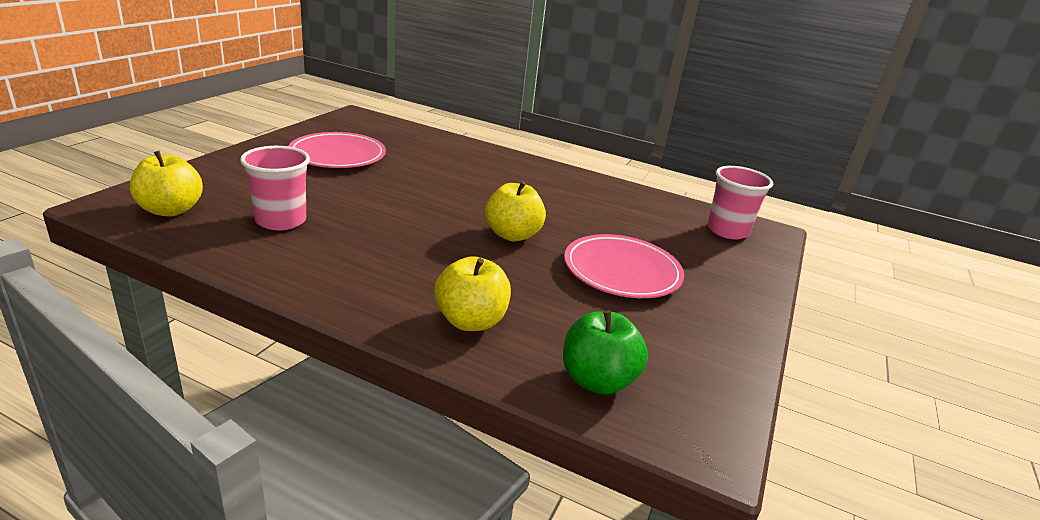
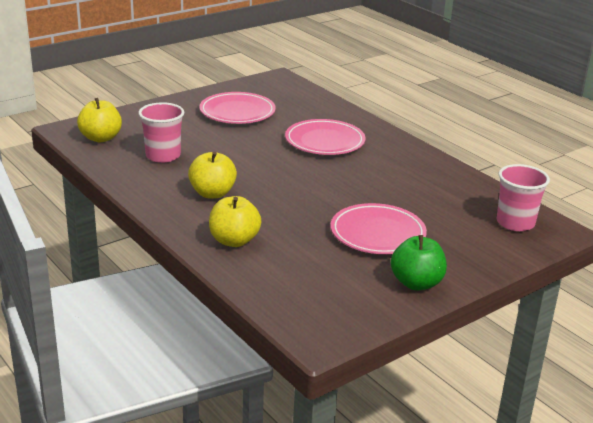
camera: 30 degrees right, 0 degrees up
(465, 175) = (324, 141): none -> pink plate
(512, 235) = (318, 193): yellow apple -> yellow apple (212, 193)
(597, 380) = (283, 291): green apple -> green apple (416, 283)

